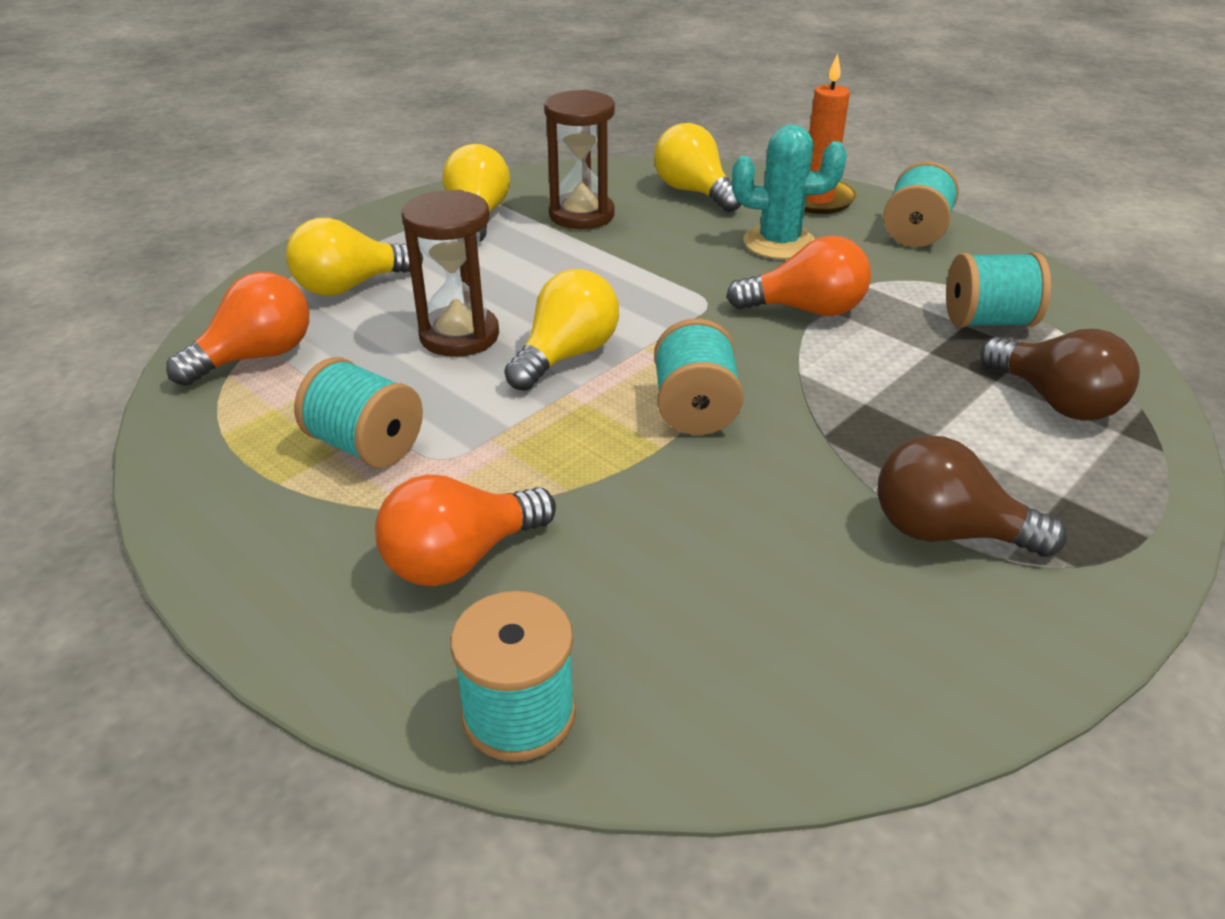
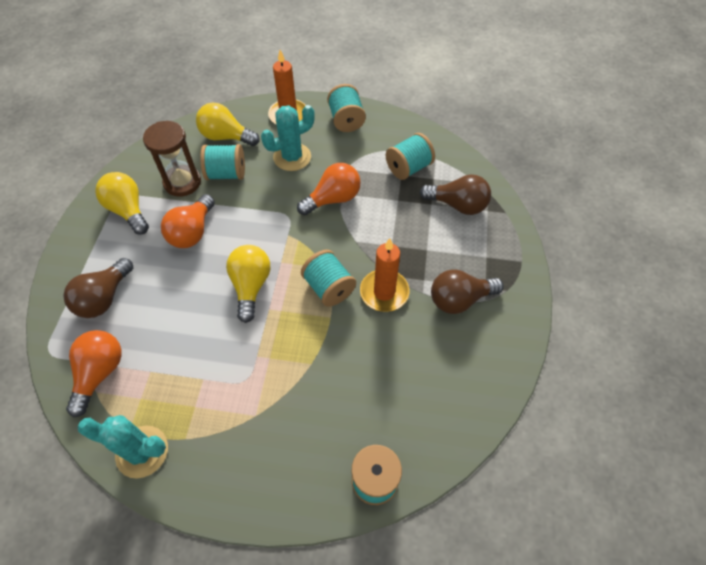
camera: 35 degrees left, 20 degrees up
(207, 466) = (142, 451): none -> turquoise cactus
(350, 286) = (104, 298): yellow light bulb -> brown light bulb
(366, 445) = (205, 394): turquoise spool -> turquoise spool (226, 174)
(459, 335) = (190, 301): brown hourglass -> none
(461, 558) = (297, 426): orange light bulb -> orange light bulb (192, 232)
(794, 456) = (384, 292): none -> orange candle

